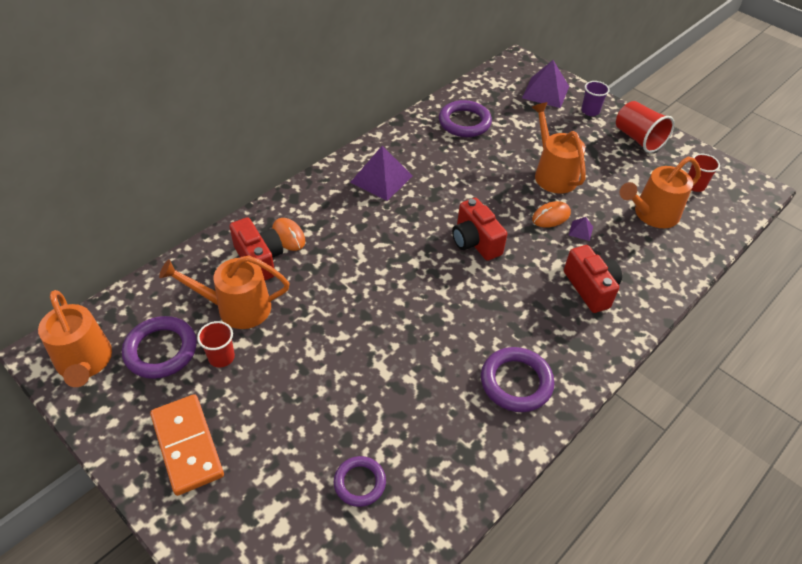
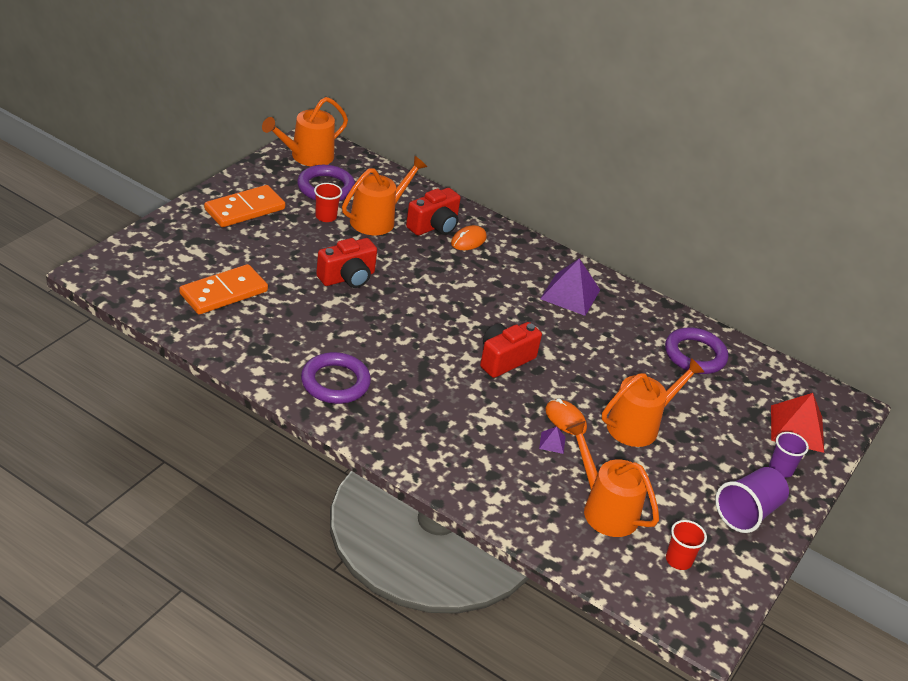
camera: 75 degrees right, 10 degrees down
(237, 308) = (377, 219): orange watering can -> orange watering can turned 60 degrees clockwise
(359, 483) = (223, 292): purple ring -> orange domino
(545, 92) = (797, 428): purple pyramid -> red pyramid
(590, 288) = (467, 443): red camera -> red camera (347, 278)
(638, 139) = (747, 513): red cup -> purple cup

